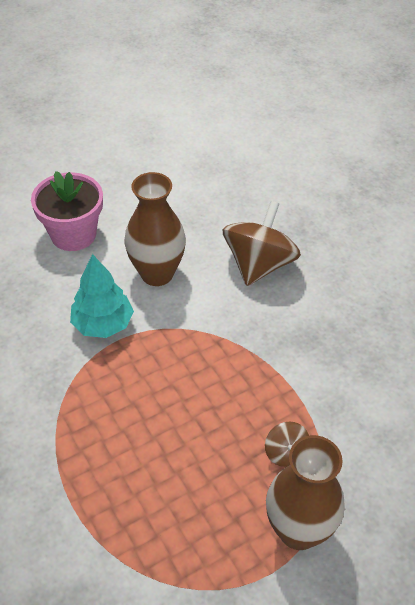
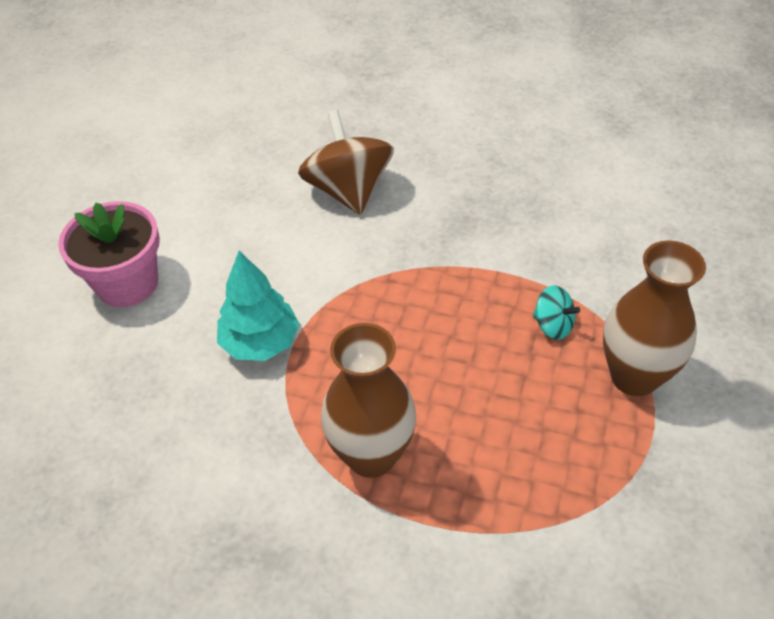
camera: 40 degrees left, 0 degrees up
(157, 273) = (261, 261): brown vase -> brown vase (371, 455)
(285, 453) = (553, 325): brown spinning top -> turquoise spinning top

